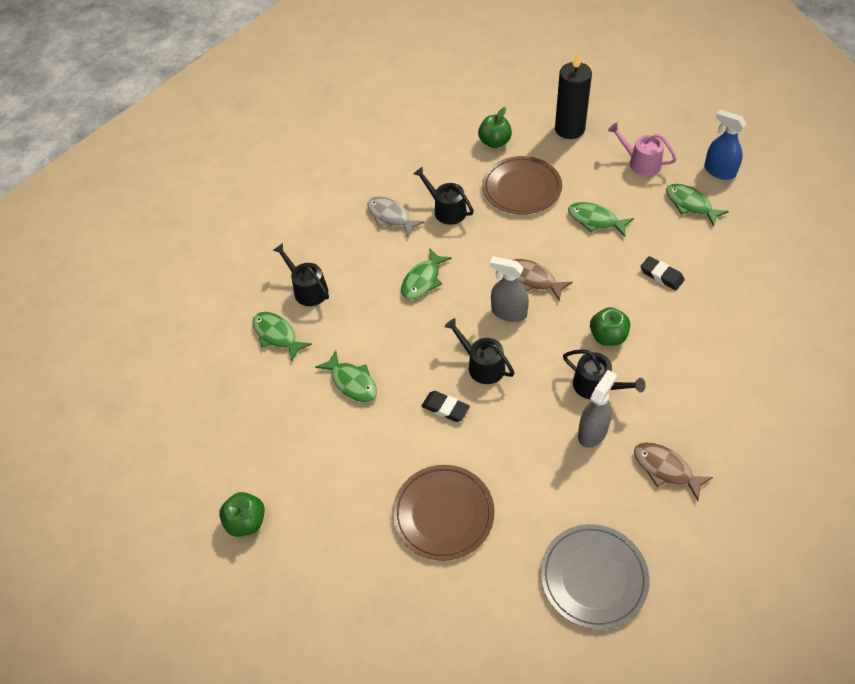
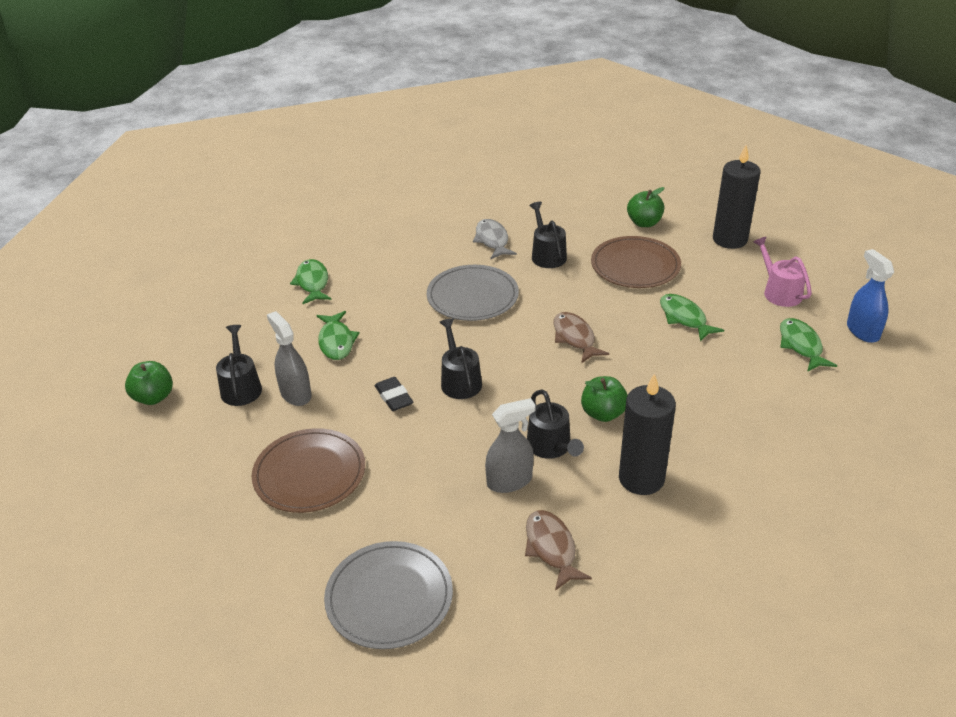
camera: 30 degrees right, 15 degrees down
(308, 289) = (370, 262): black watering can -> black watering can (241, 387)
(423, 280) = (472, 296): green fish -> grey plate
(509, 312) = (525, 352): grey spray bottle -> grey spray bottle (295, 394)
(661, 275) = (710, 389): black eraser -> none
(676, 377) = (641, 478): none -> black candle

